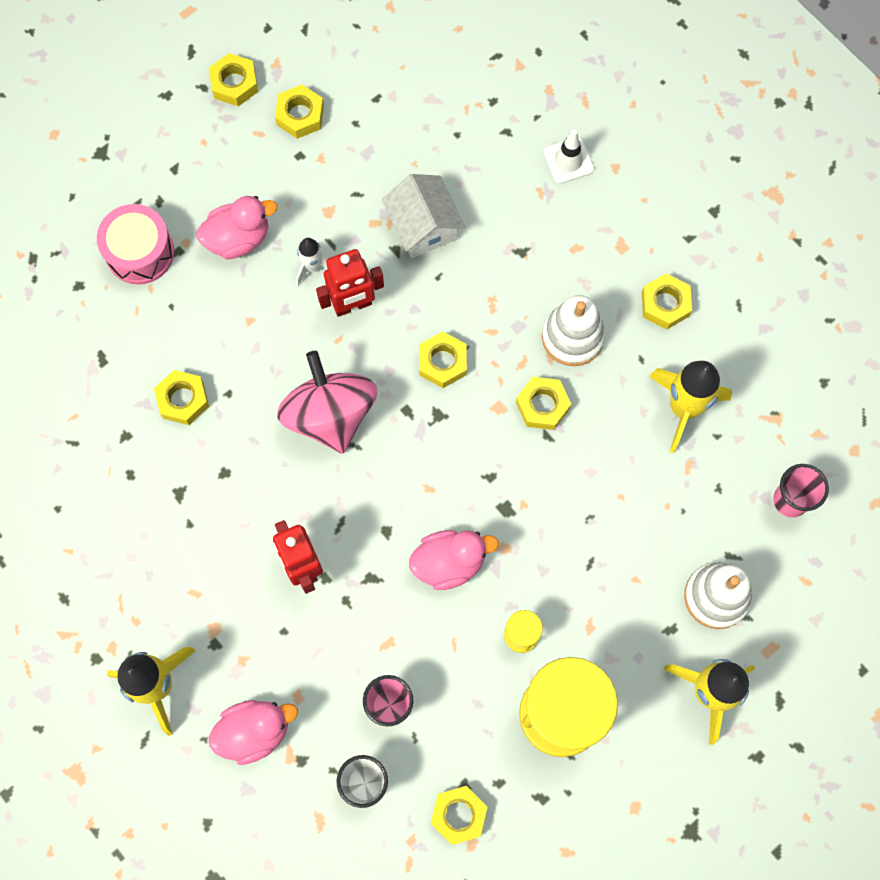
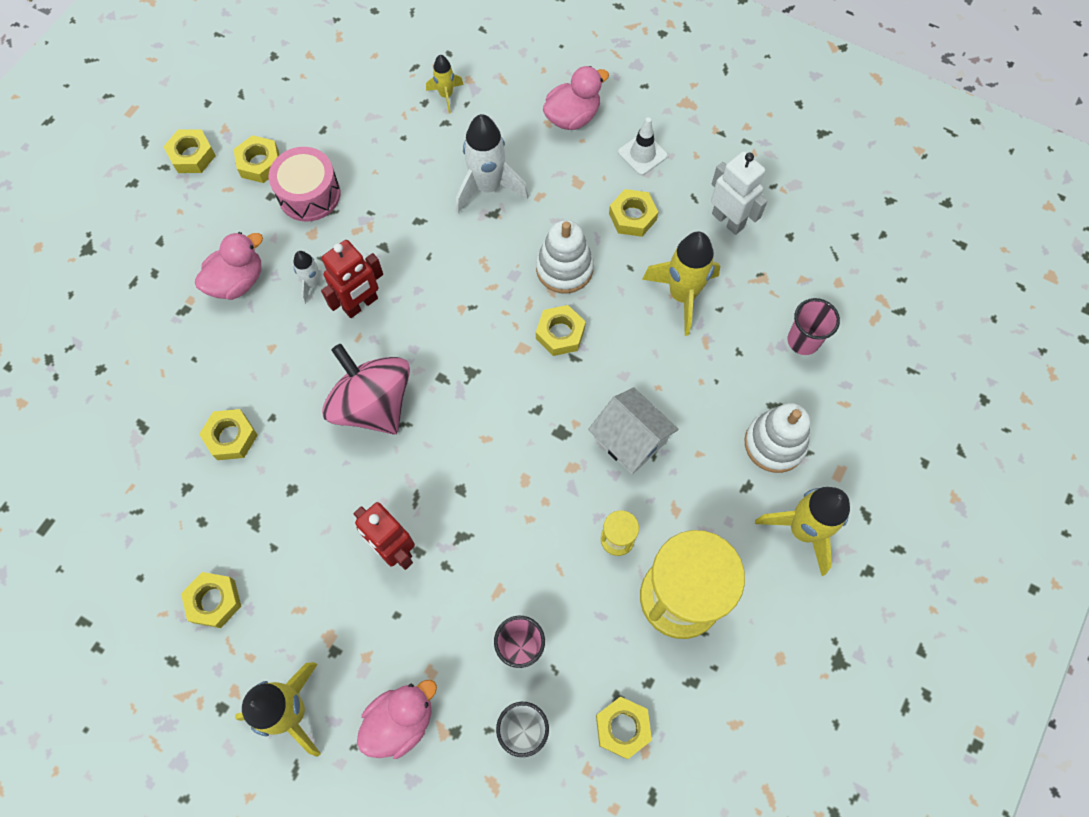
camera: 20 degrees left, 5 degrees down
(140, 252) = (149, 321): pink drum -> pink drum (309, 194)
(423, 226) = (401, 219): white house -> white house (630, 439)
(442, 362) = (458, 326): yellow nut -> yellow nut (214, 601)
(449, 563) = (528, 497): pink duck -> pink duck (572, 117)
(518, 100) = (446, 95): none -> yellow rocket
(525, 220) = (488, 187): none -> white rocket
(568, 160) = (506, 129): white traffic cone -> white traffic cone (642, 154)
(765, 342) = (728, 220): none -> white robot

